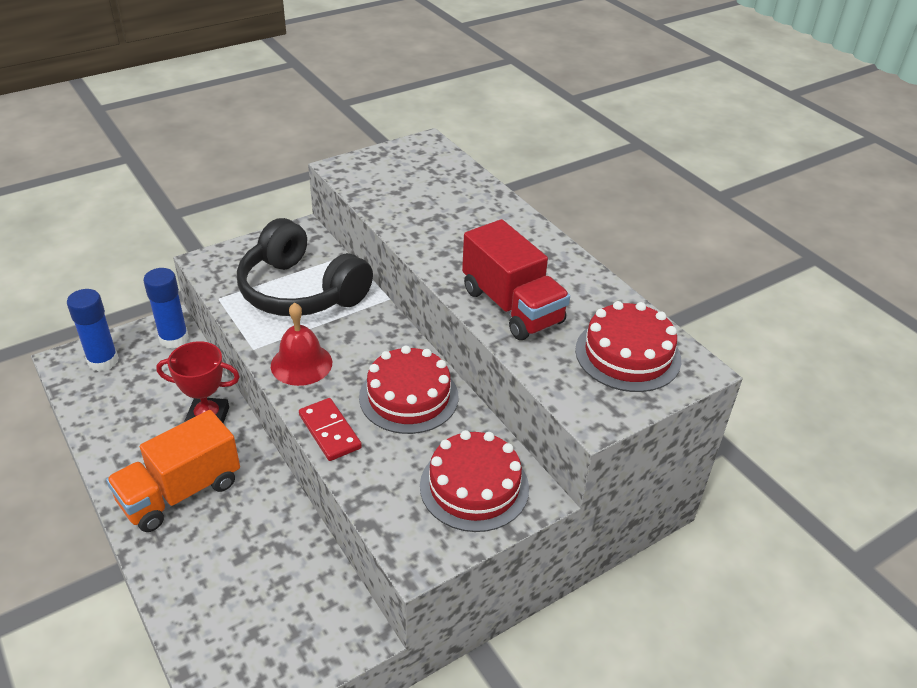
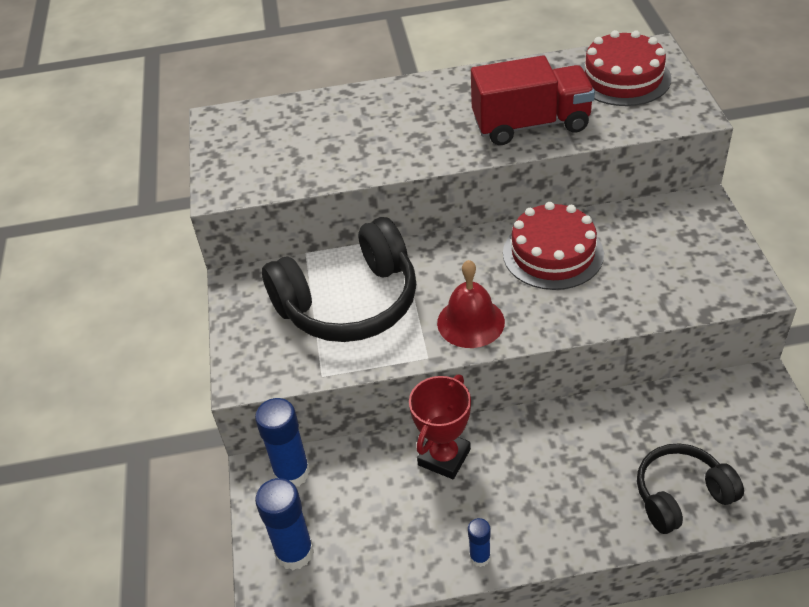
camera: 60 degrees left, 5 degrees up
(113, 464) = (480, 557): none -> blue glue stick
(180, 492) = (547, 497): orange truck -> none
(201, 588) = (681, 495): none -> black headphones
(330, 431) = (579, 317): red domino -> none
(474, 486) = (681, 237): red cake -> none

